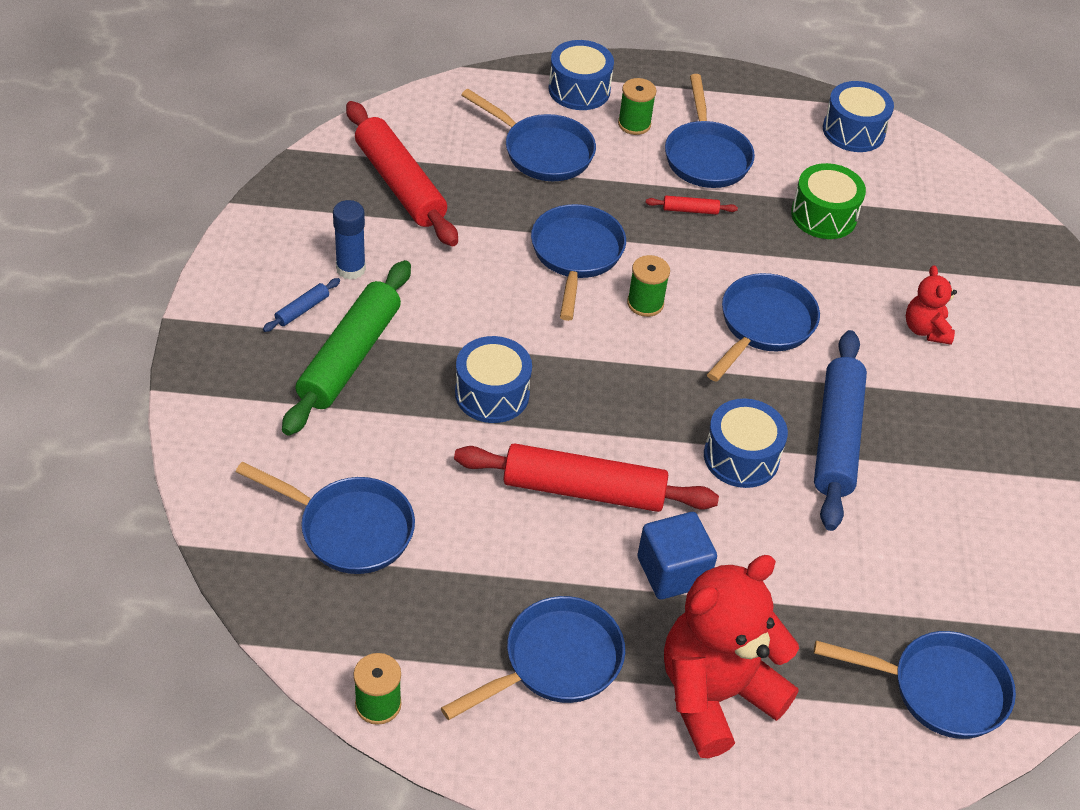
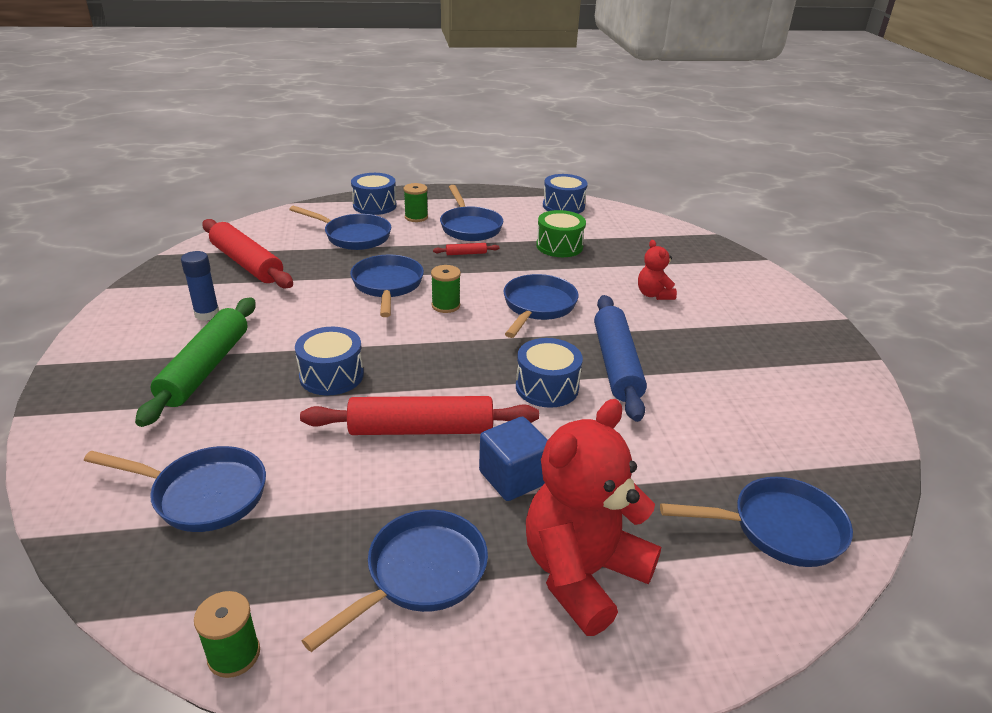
camera: 10 degrees left, 15 degrees down
(302, 310) = (164, 344): blue rolling pin -> none

